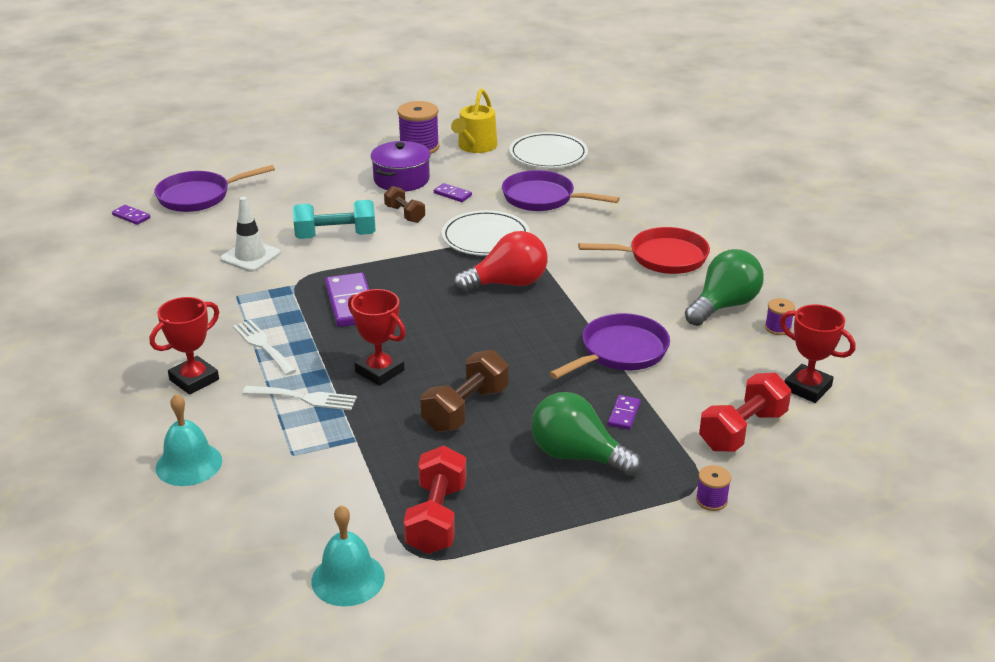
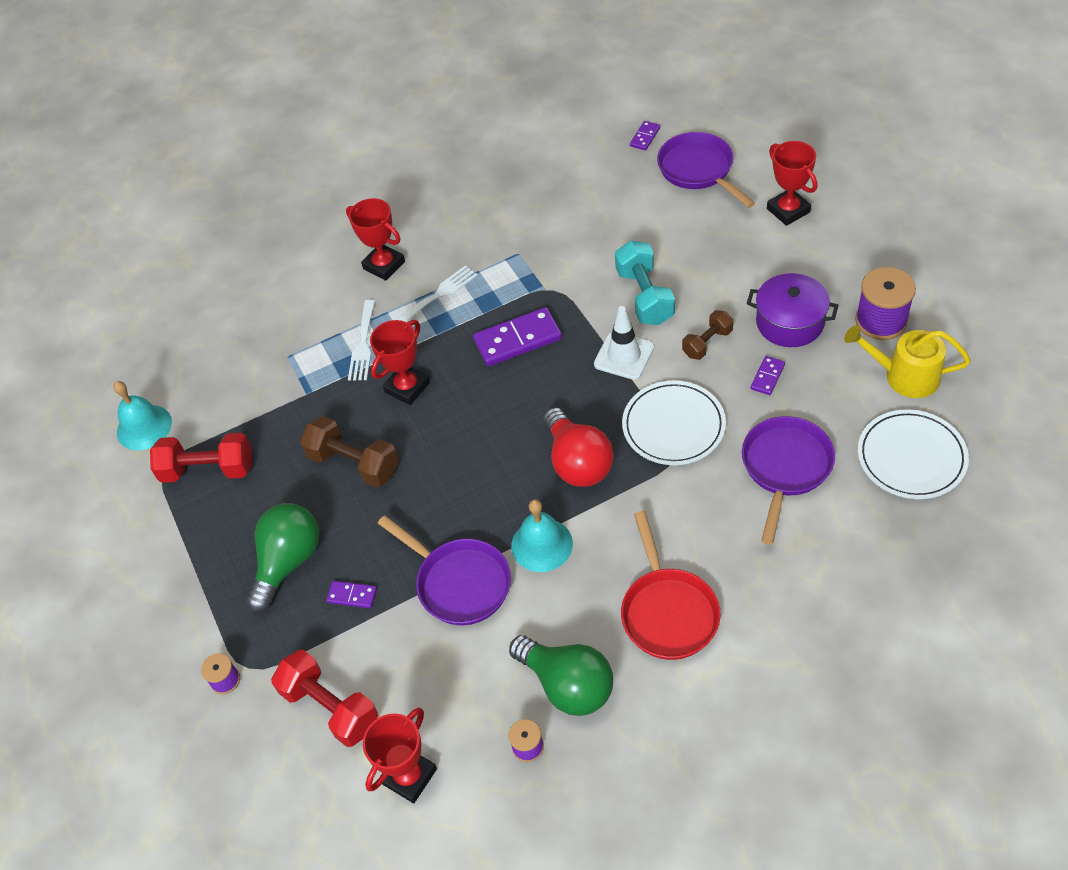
camera: 90 degrees right, 20 degrees up
(189, 464) = (275, 296): turquoise bell -> turquoise bell (542, 544)
(250, 256) = (589, 243): white traffic cone -> white traffic cone (624, 356)
(279, 165) = (788, 210): none -> red trophy

